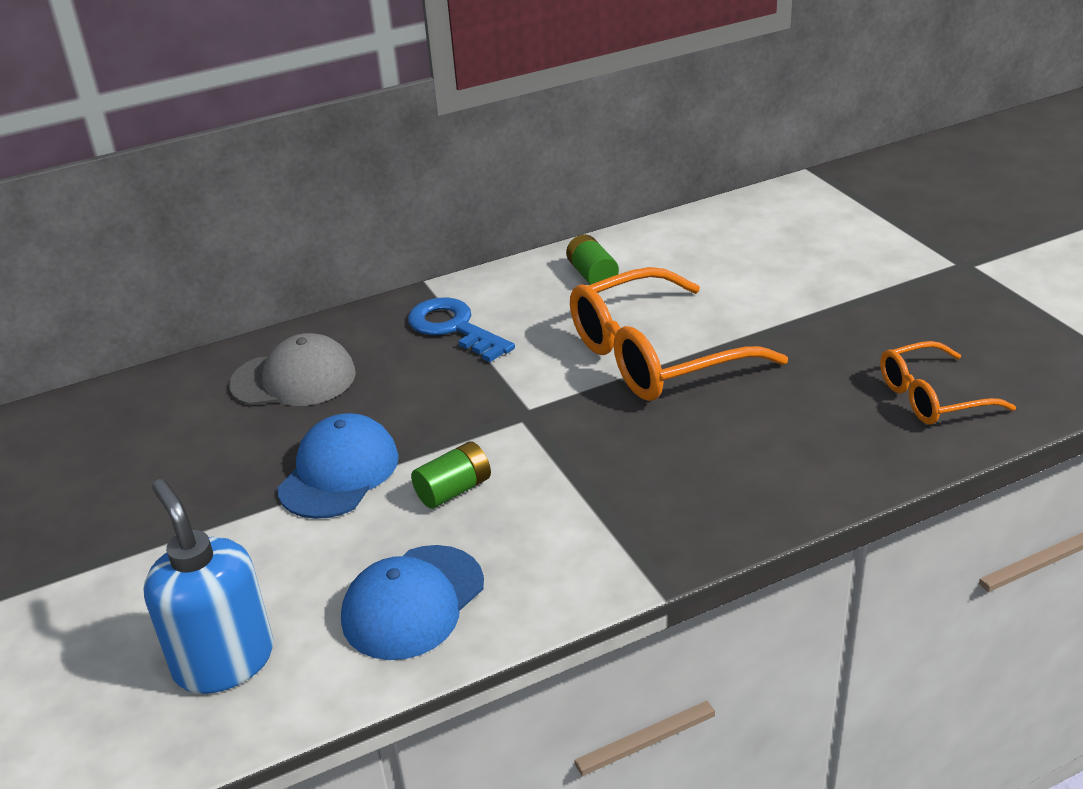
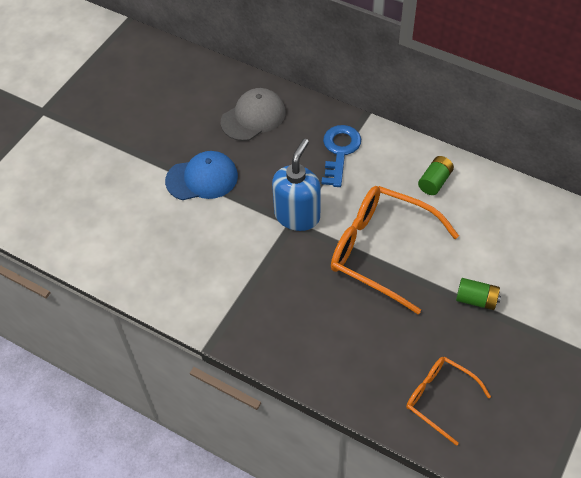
camera: 55 degrees right, 20 degrees up
(224, 661) = (73, 216): blue soap dispenser -> blue soap dispenser (297, 215)
(293, 379) = (253, 117): grey cap -> grey cap turned 90 degrees counterclockwise
(413, 602) = (142, 257): blue cap -> none
(454, 490) = (219, 228): green battery -> green battery (476, 300)

